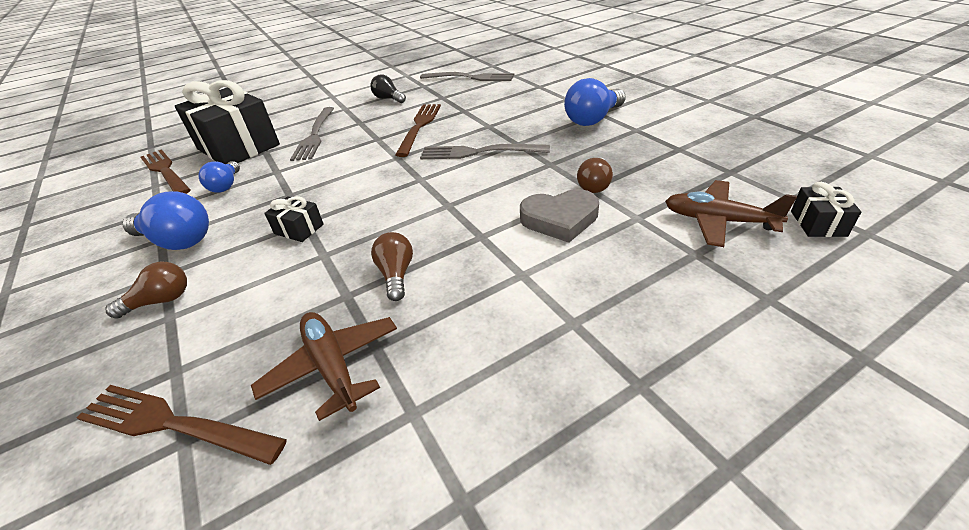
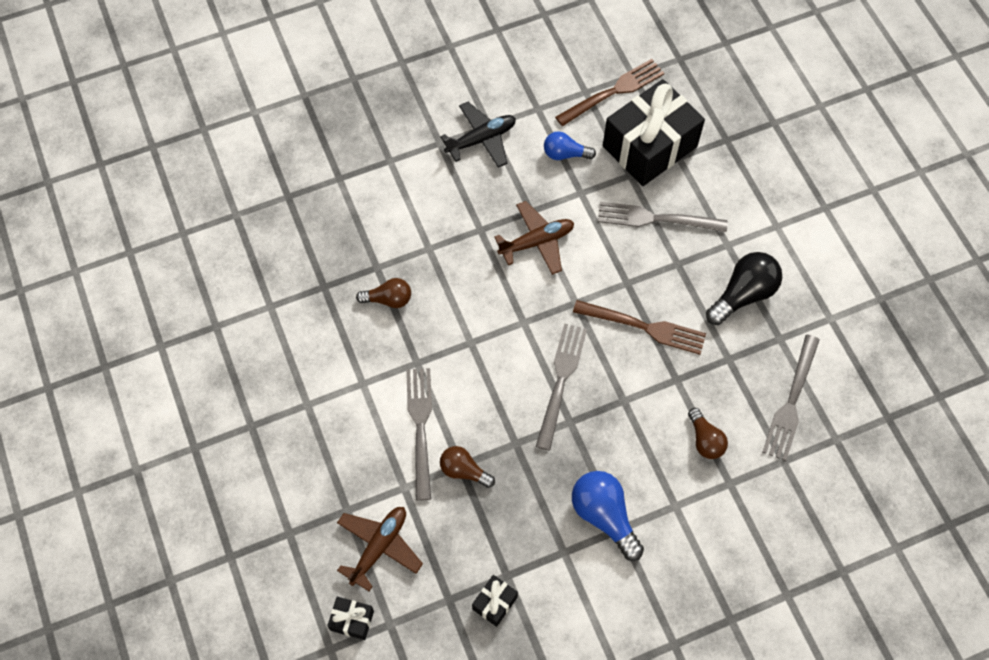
camera: 95 degrees right, 25 degrees up
(161, 301) = (408, 150): brown light bulb -> brown light bulb (705, 440)
(172, 424) = (300, 188): brown fork -> none
(178, 241) = (481, 139): blue light bulb -> black plane
(299, 229) = (470, 226): black gift -> black gift (494, 603)
(332, 367) = (315, 263): brown plane -> brown plane (537, 242)
(388, 99) = (743, 294): black light bulb -> black light bulb, size x1.60
(560, 219) = (420, 426): grey heart -> grey fork

